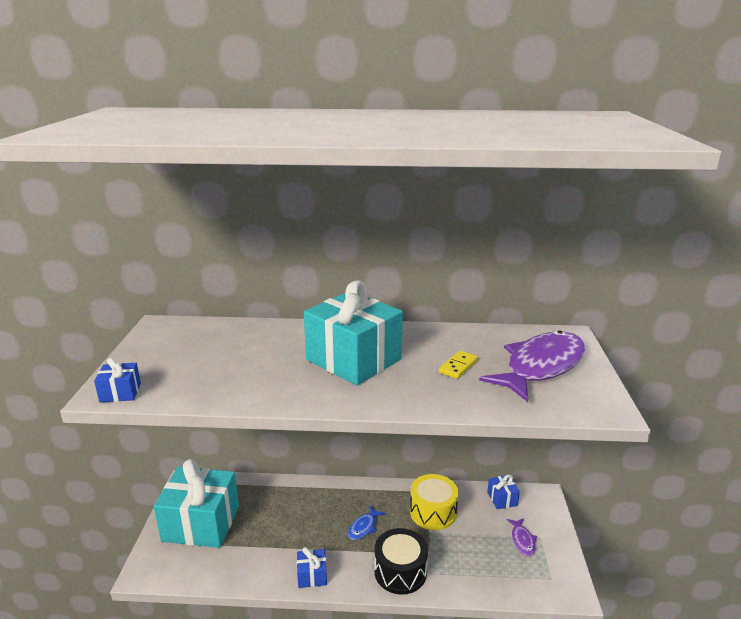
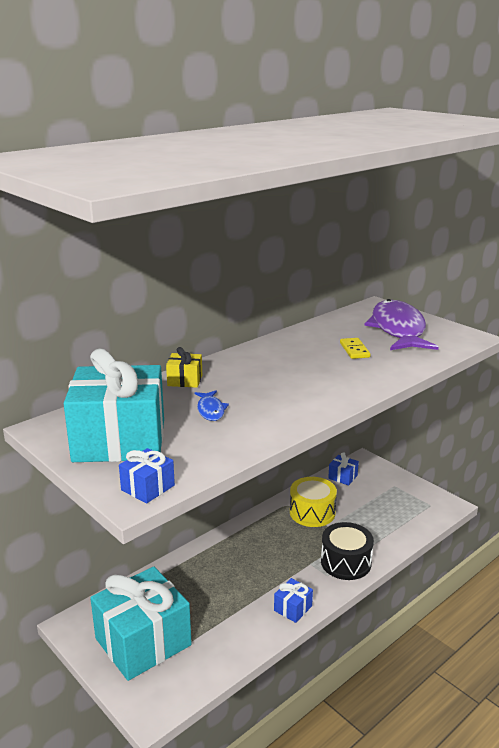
camera: 45 degrees left, 0 degrees up
(288, 331) = (185, 380): none -> yellow gift
(353, 359) = (280, 376): turquoise gift -> turquoise gift (119, 440)
(364, 527) = (281, 553): blue fish -> blue fish (210, 410)
(522, 540) = (388, 494): purple fish -> none

